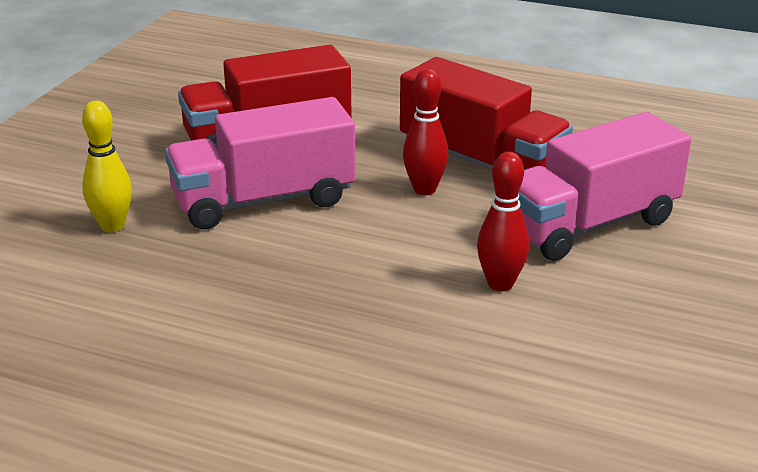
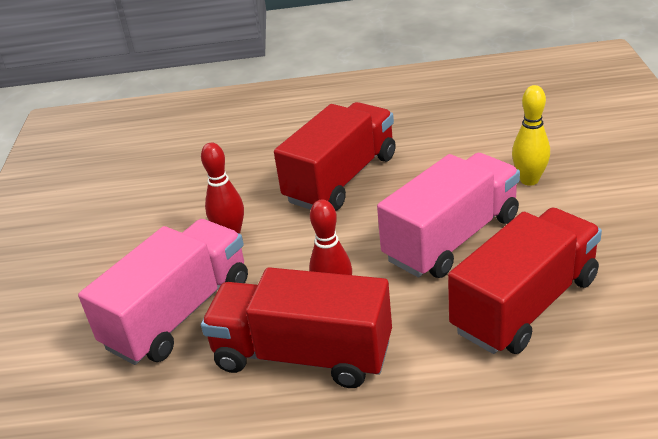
camera: 160 degrees right, 5 degrees up
(311, 307) = (341, 179): none -> red truck

